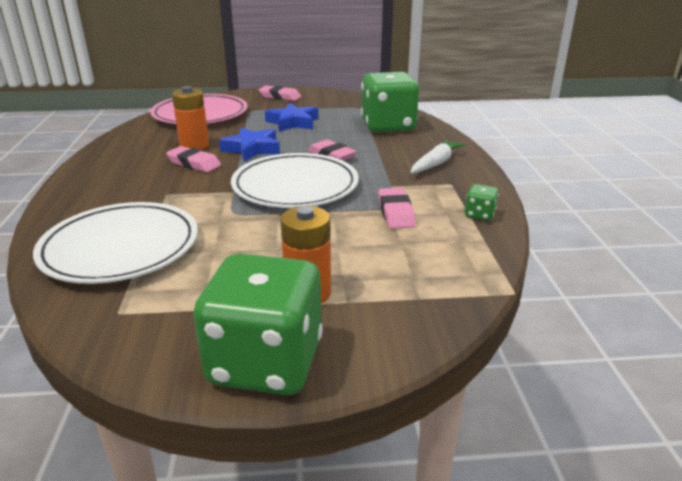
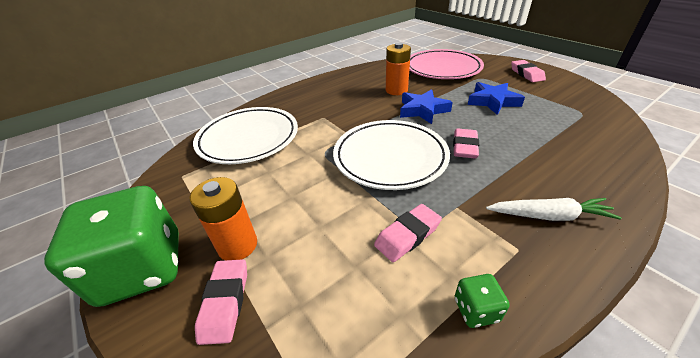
camera: 60 degrees right, 10 degrees up
(194, 164) = (372, 104): pink eraser -> pink eraser (225, 302)
(388, 126) = (576, 145): green dice -> none

